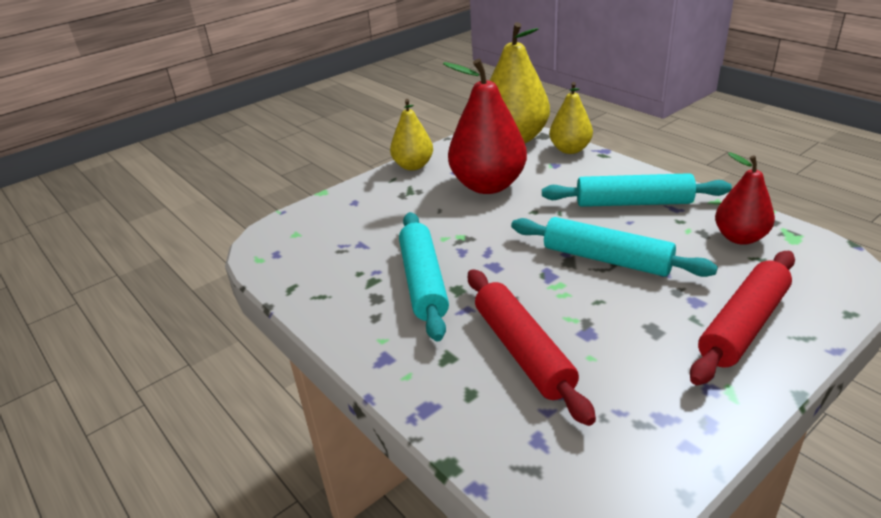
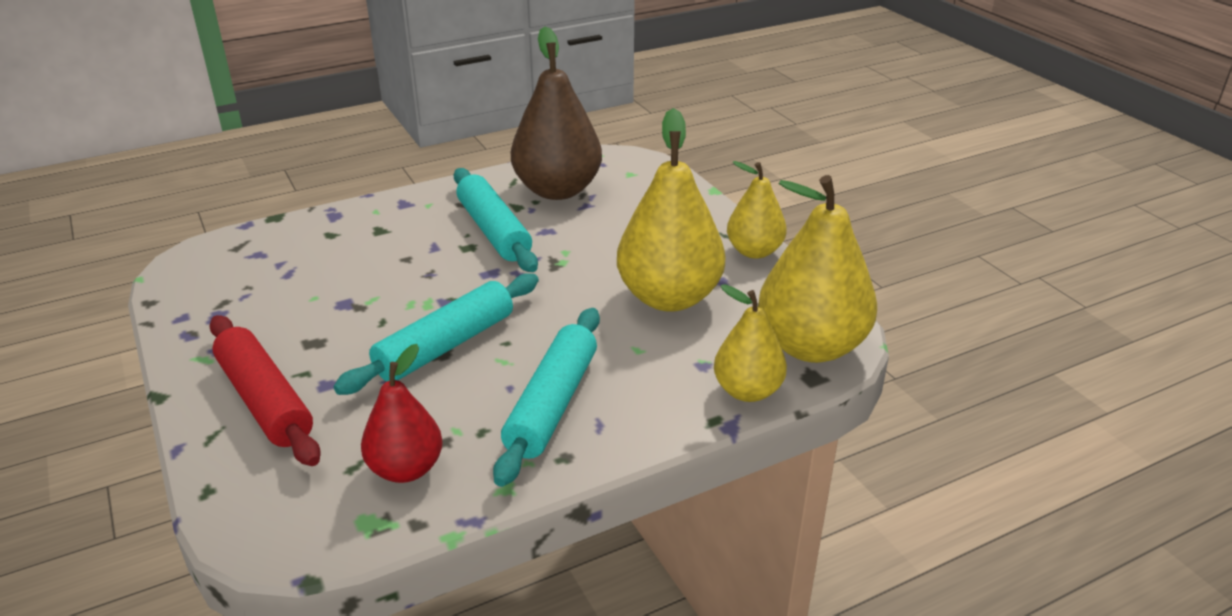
camera: 100 degrees right, 0 degrees up
(335, 265) = (557, 190): none -> brown pear
(424, 282) = (493, 231): turquoise rolling pin -> turquoise rolling pin turned 60 degrees clockwise
(488, 185) = (669, 298): red pear -> yellow pear
(522, 351) = (353, 265): red rolling pin -> none

